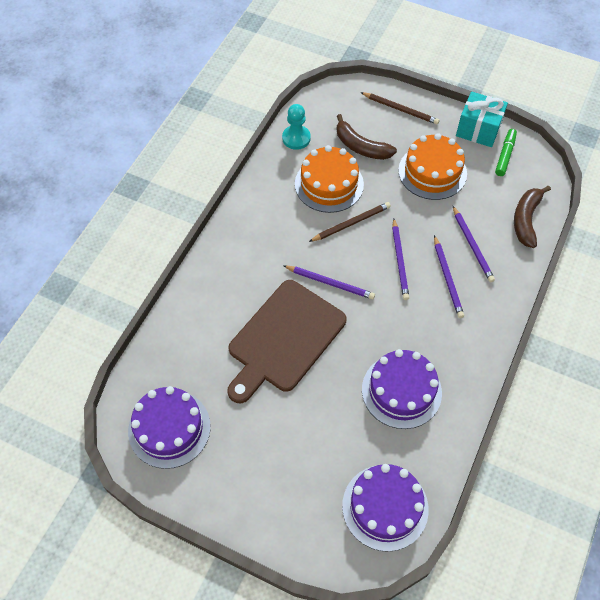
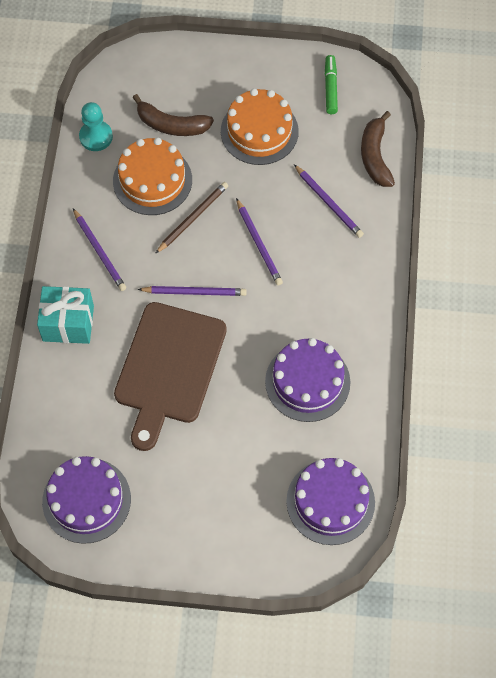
camera: 20 degrees left, 5 degrees up
(400, 109) = (199, 66): brown pencil -> none
(447, 278) = (314, 247): purple pencil -> purple pencil (99, 251)
(478, 130) = (292, 66): turquoise gift -> turquoise gift (68, 323)

